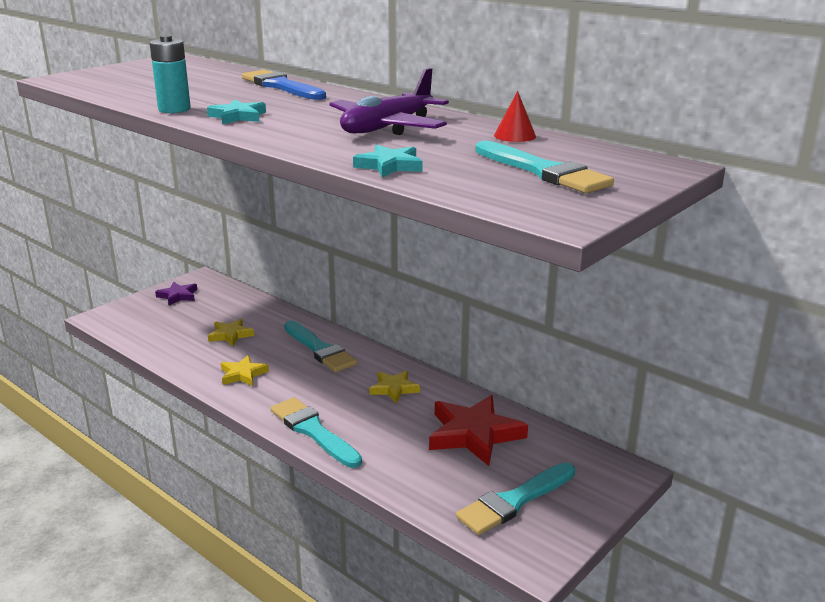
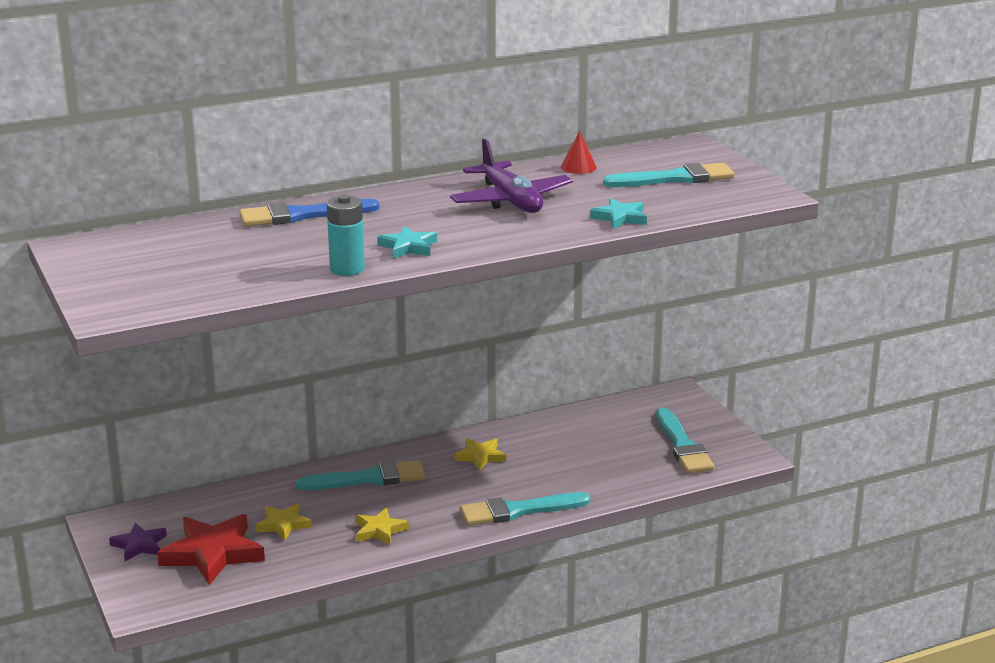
camera: 65 degrees left, 0 degrees up
(474, 434) = (583, 438): red star -> red star (212, 553)

